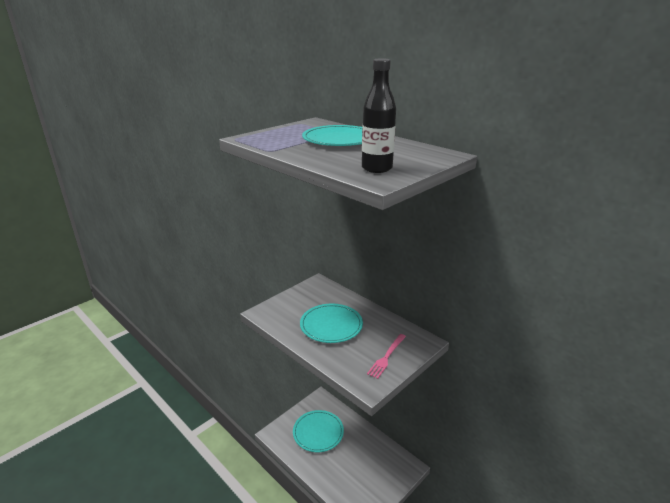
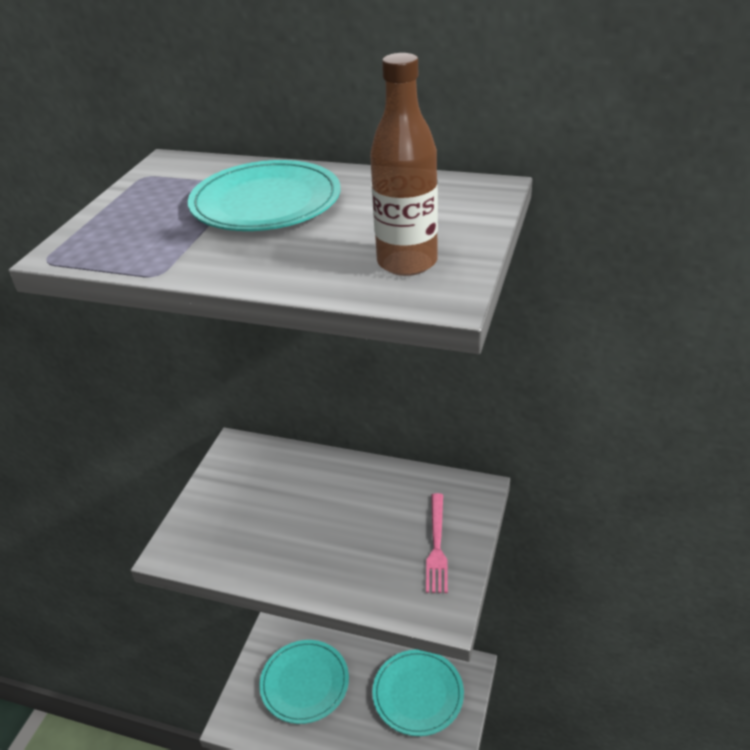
camera: 25 degrees left, 10 degrees up
(331, 325) = (312, 525): turquoise plate -> turquoise plate (418, 694)
(376, 168) = (407, 262): black bottle -> brown bottle

